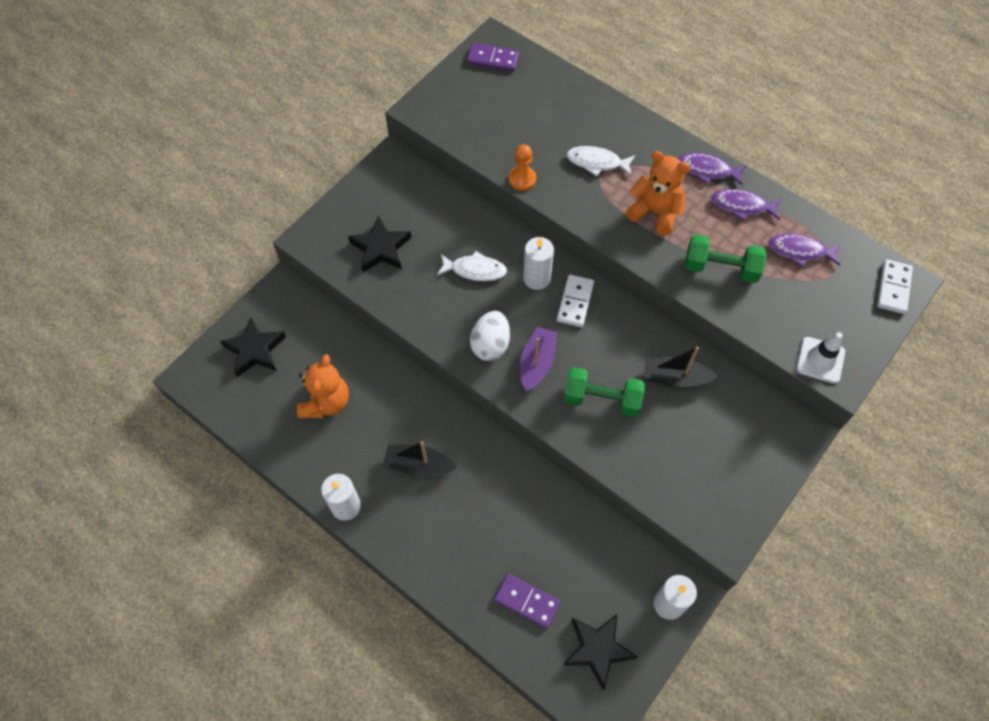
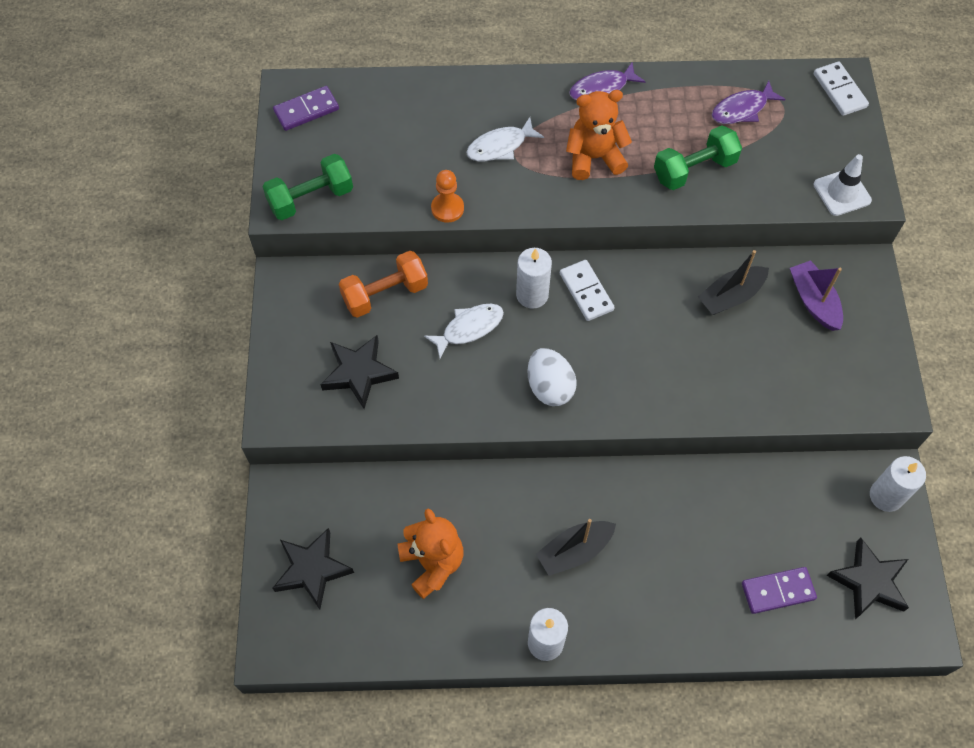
camera: 40 degrees left, 0 degrees up
(443, 211) = (385, 294): none -> orange dumbbell
(537, 363) = (606, 372): purple boat -> purple boat (813, 301)
(602, 399) = (690, 361): green dumbbell -> green dumbbell (311, 198)
(742, 206) = (660, 101): purple fish -> none

